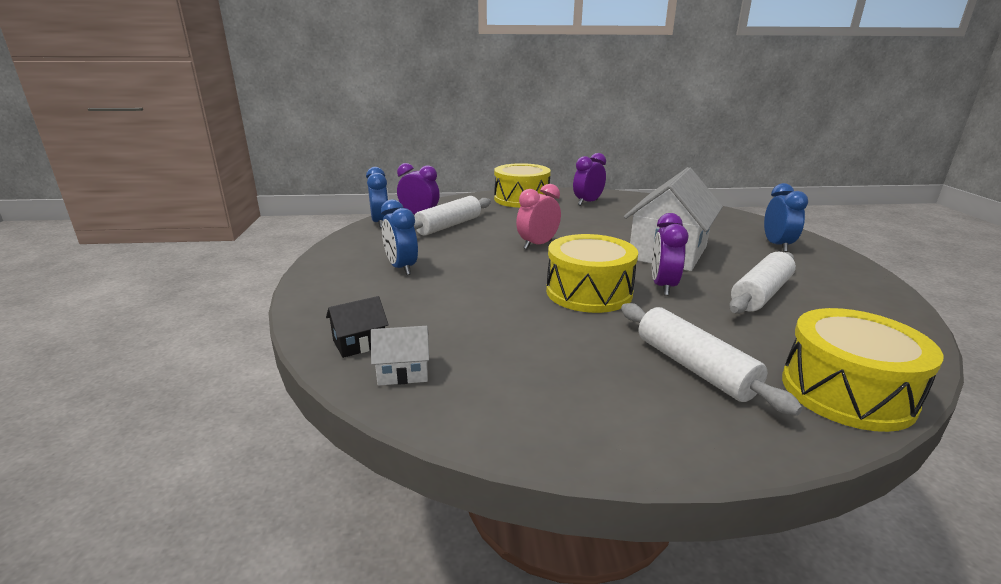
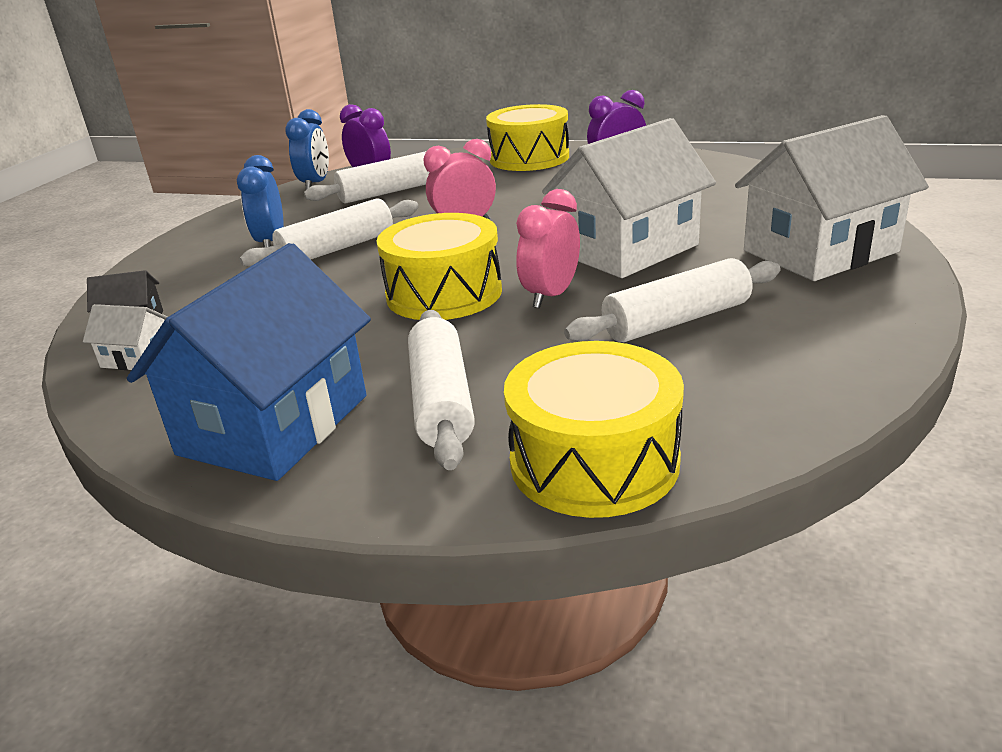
camera: 25 degrees right, 5 degrees up
(463, 268) = (337, 249): none -> white rolling pin
(597, 407) = (274, 424): none -> blue house
(663, 286) = (550, 296): purple clock -> pink clock
(777, 245) = (820, 251): blue clock -> white house

